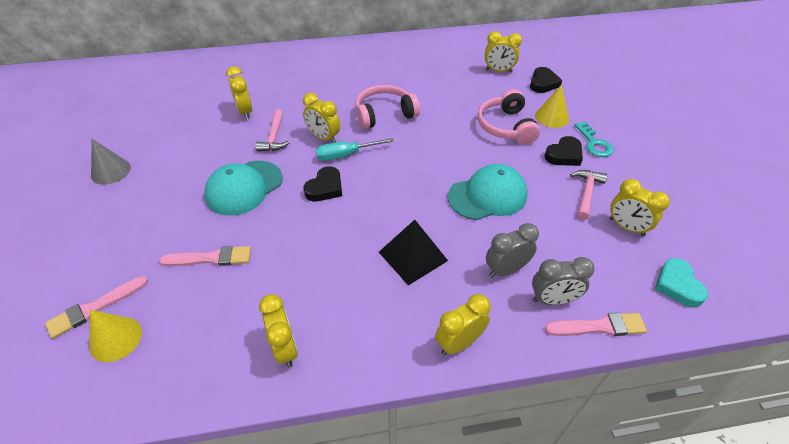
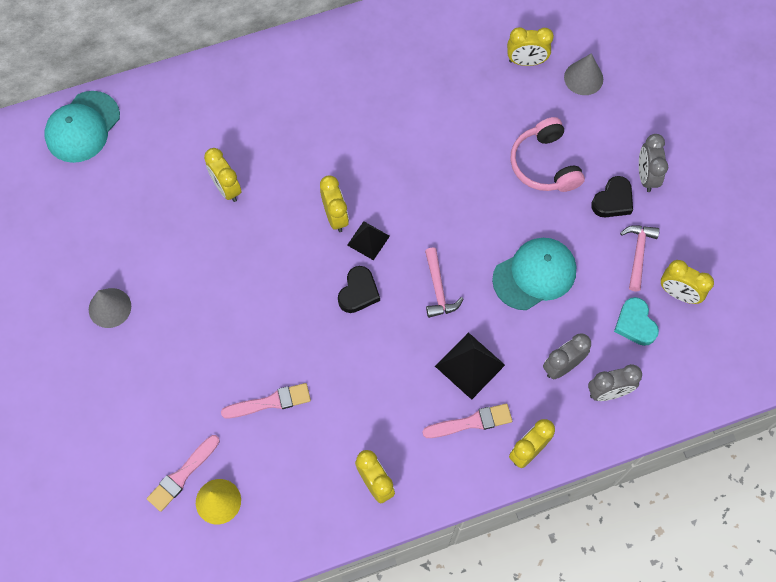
camera: 10 degrees left, 20 degrees up
(244, 188) = (270, 307): turquoise cap -> turquoise cap (82, 127)
(274, 137) = (277, 225): pink hammer -> pink hammer (438, 289)
(323, 137) = (335, 216): yellow clock -> yellow clock turned 135 degrees counterclockwise
(345, 155) = (368, 240): turquoise screwdriver -> black pyramid
(384, 114) = (397, 166): pink headphones -> none
(543, 83) = (583, 78): black heart -> grey cone
(551, 117) = (596, 139): yellow cone -> none
(594, 143) = (646, 176): turquoise key -> grey clock
(599, 326) = (650, 413): pink brush -> pink brush (471, 422)
(677, 285) = (723, 356): turquoise heart -> turquoise heart (635, 324)

